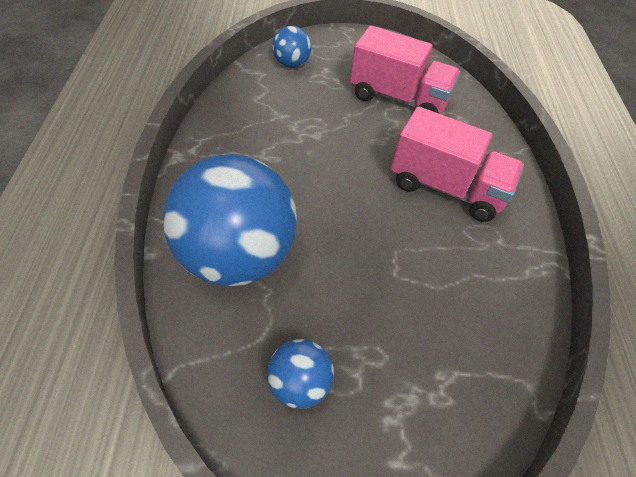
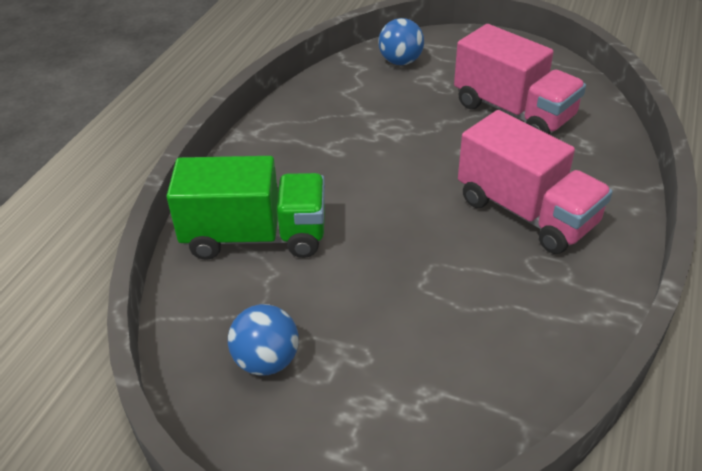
camera: 25 degrees right, 10 degrees down
(236, 257) = (255, 236): blue ball -> green truck

